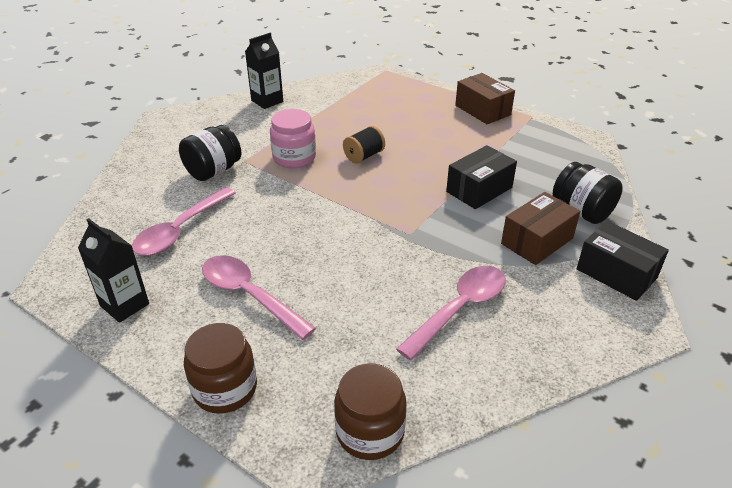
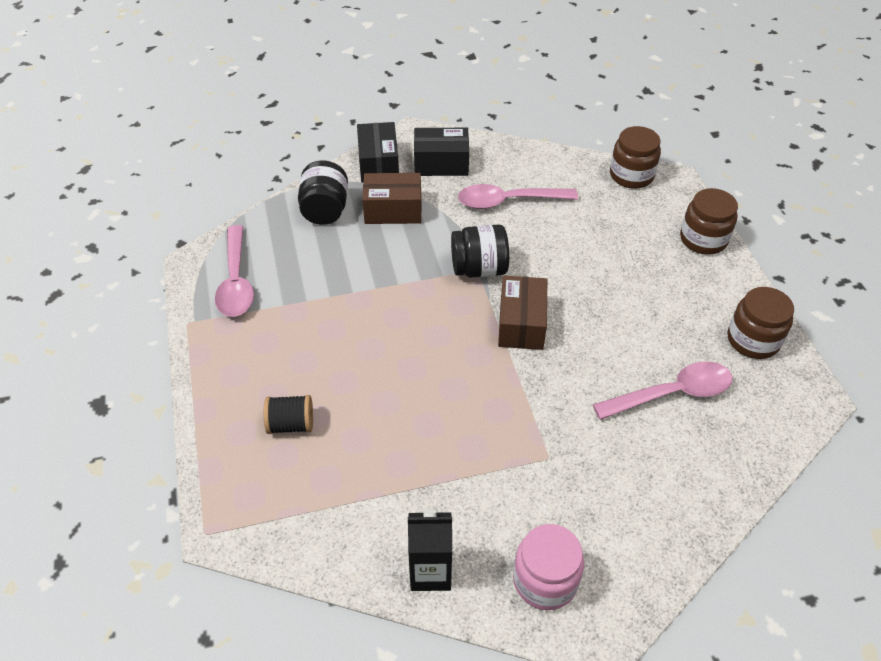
camera: 140 degrees left, 10 degrees up
(124, 305) = (753, 340): black carton -> brown jar
(213, 171) = (593, 462): black jar -> black jar (479, 269)
(249, 295) = (648, 292): pink spoon -> pink spoon (236, 281)
(294, 157) = (491, 426): pink jar -> pink jar (545, 580)
(364, 156) = (419, 380): black spool -> black spool (291, 424)
(479, 189) = (368, 274): black box -> black box (441, 163)
(482, 110) = (216, 366): brown box -> brown box (521, 324)

